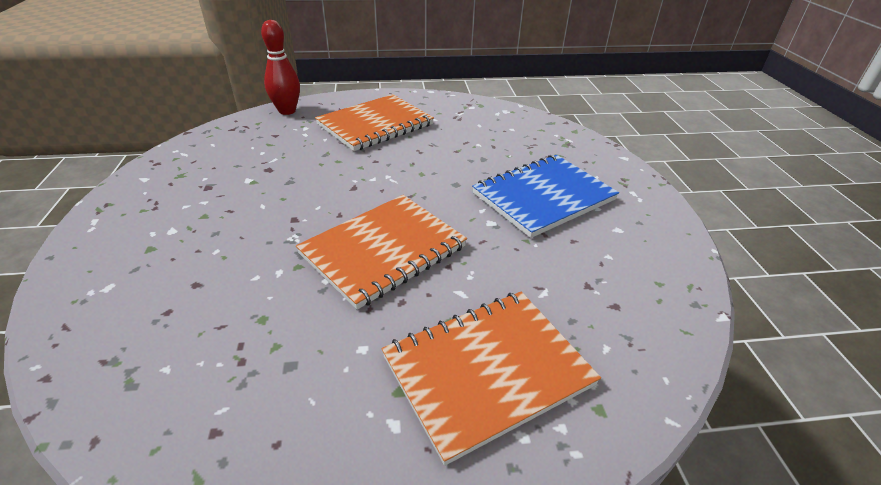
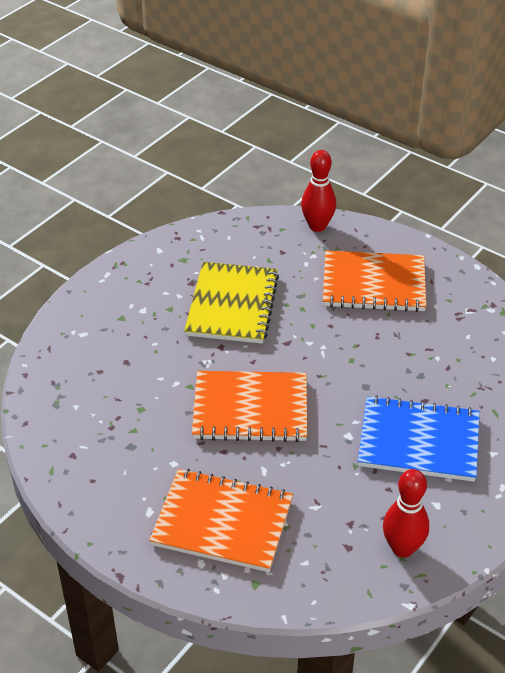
camera: 45 degrees right, 5 degrees up
(269, 185) = (232, 305): none -> yellow notebook
(649, 276) = (402, 548): none -> red bowling pin

